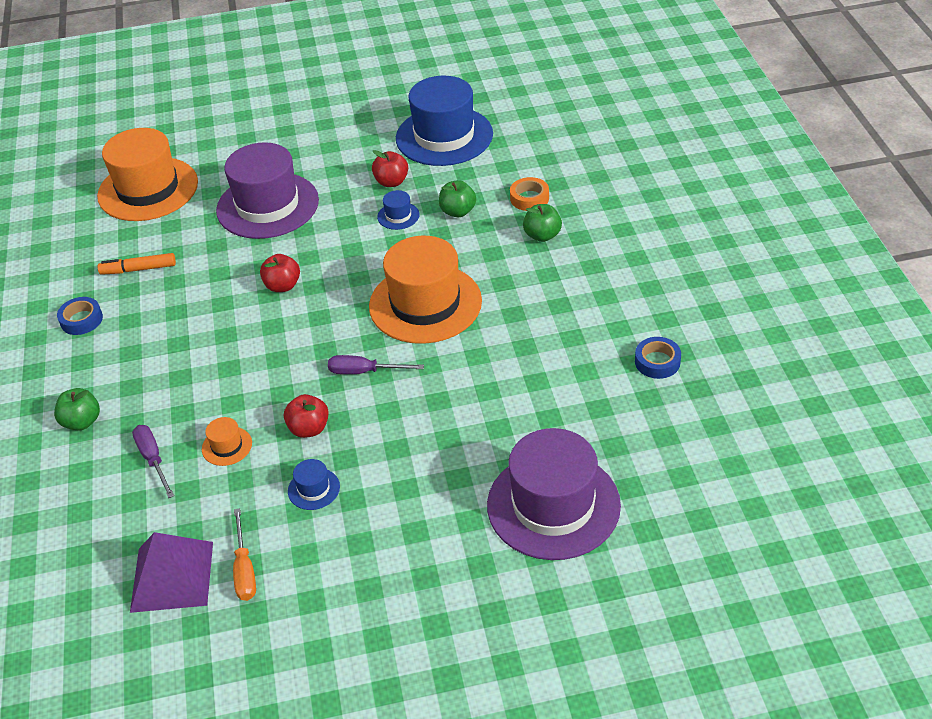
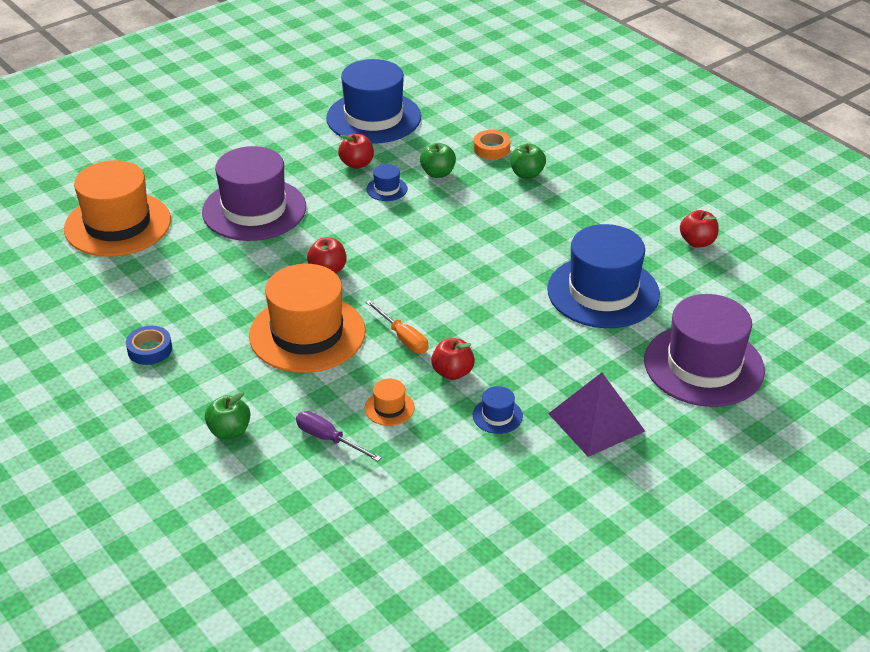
camera: 30 degrees left, 5 degrees down
(138, 269) = (170, 293): orange marker -> none
(172, 576) = (430, 522): purple pyramid -> purple pyramid (596, 422)
(244, 569) = (491, 494): orange screwdriver -> orange screwdriver (403, 338)
(364, 371) = (463, 315): purple screwdriver -> none
(425, 304) = (471, 250): orange hat -> orange hat (307, 334)
(516, 388) = (603, 292): none -> blue hat
(657, 362) = (697, 242): blue tape -> red apple

